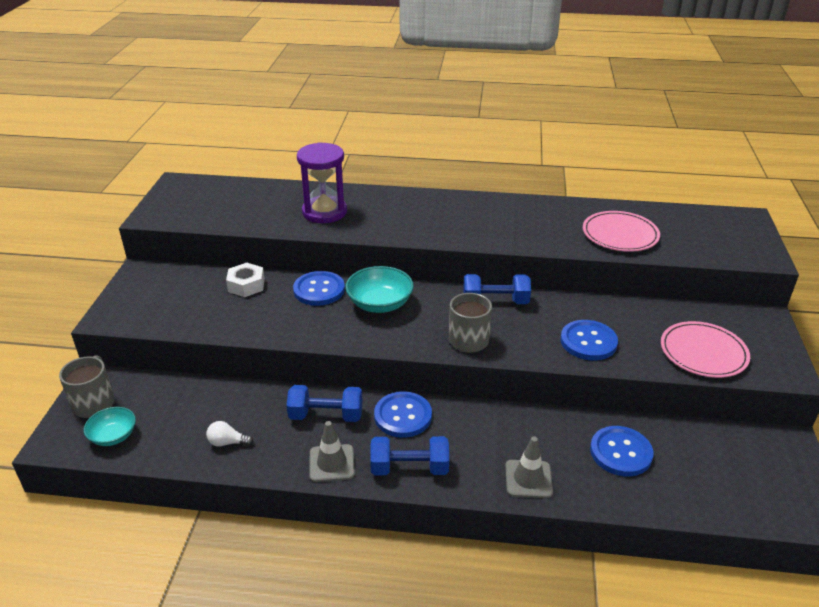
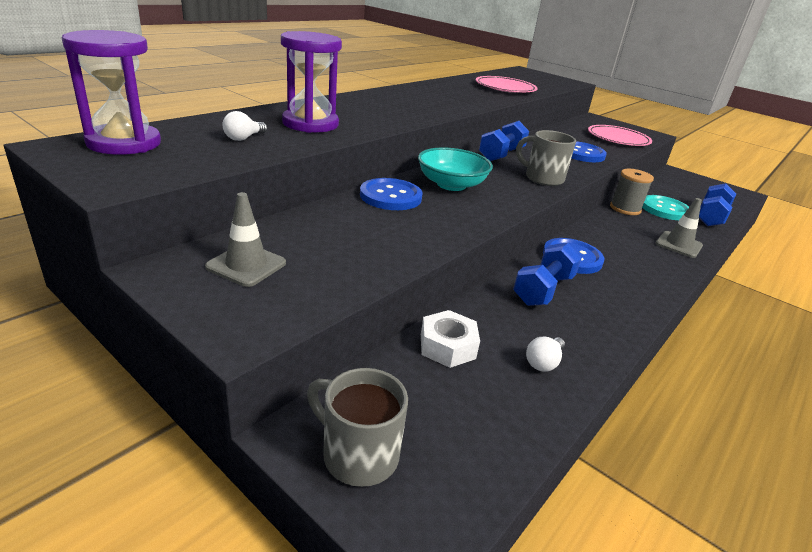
camera: 60 degrees left, 5 degrees down
(113, 436) = (457, 457): turquoise bowl -> none
(204, 190) = (124, 143): none -> purple hourglass
(246, 285) = (323, 222): white nut -> white nut (447, 346)
(262, 209) = (244, 138): none -> white light bulb
(332, 463) = (617, 313): grey traffic cone -> grey traffic cone (246, 265)
(409, 468) = (644, 281): blue dumbbell -> blue dumbbell (710, 217)
(574, 423) = (625, 208): none -> grey spool
(620, 452) = (664, 209): blue button -> turquoise button

